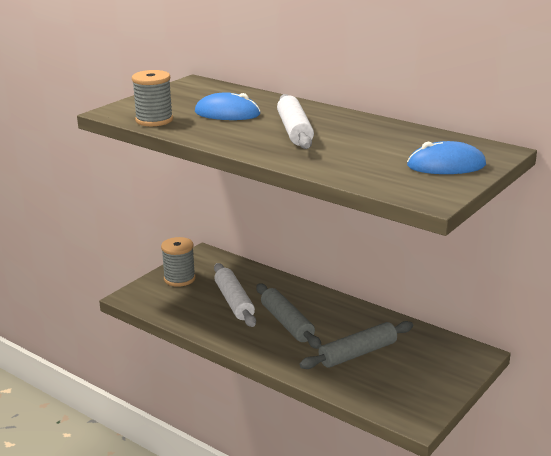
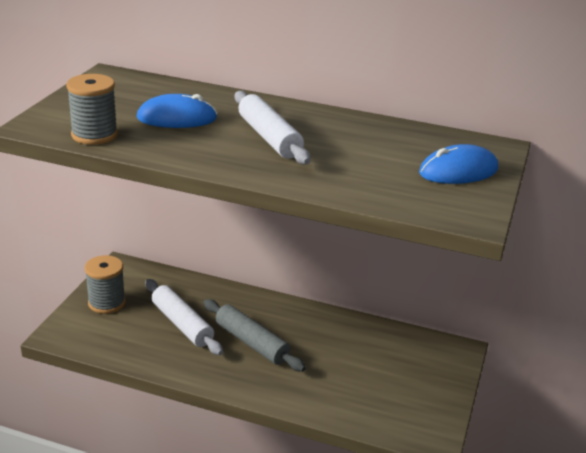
camera: 20 degrees left, 5 degrees up
(358, 353) = (342, 369): grey rolling pin -> none

